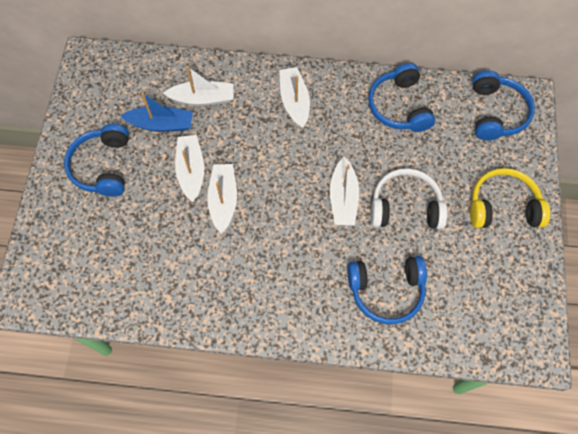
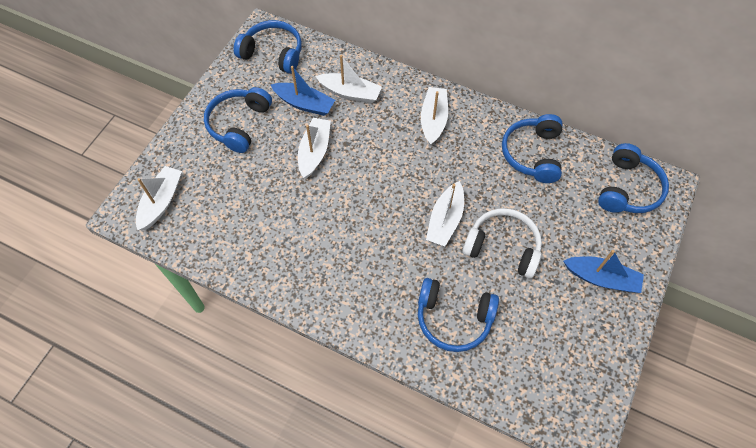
camera: 20 degrees right, 5 degrees down
(107, 80) = (273, 53): none -> blue headphones
(223, 200) = (333, 186): white boat -> white boat (161, 202)
(503, 206) = (601, 278): yellow headphones -> blue boat

